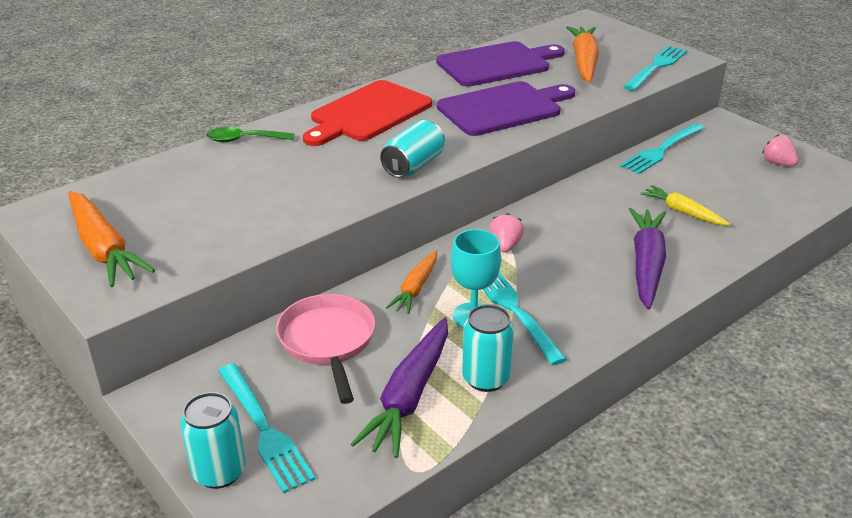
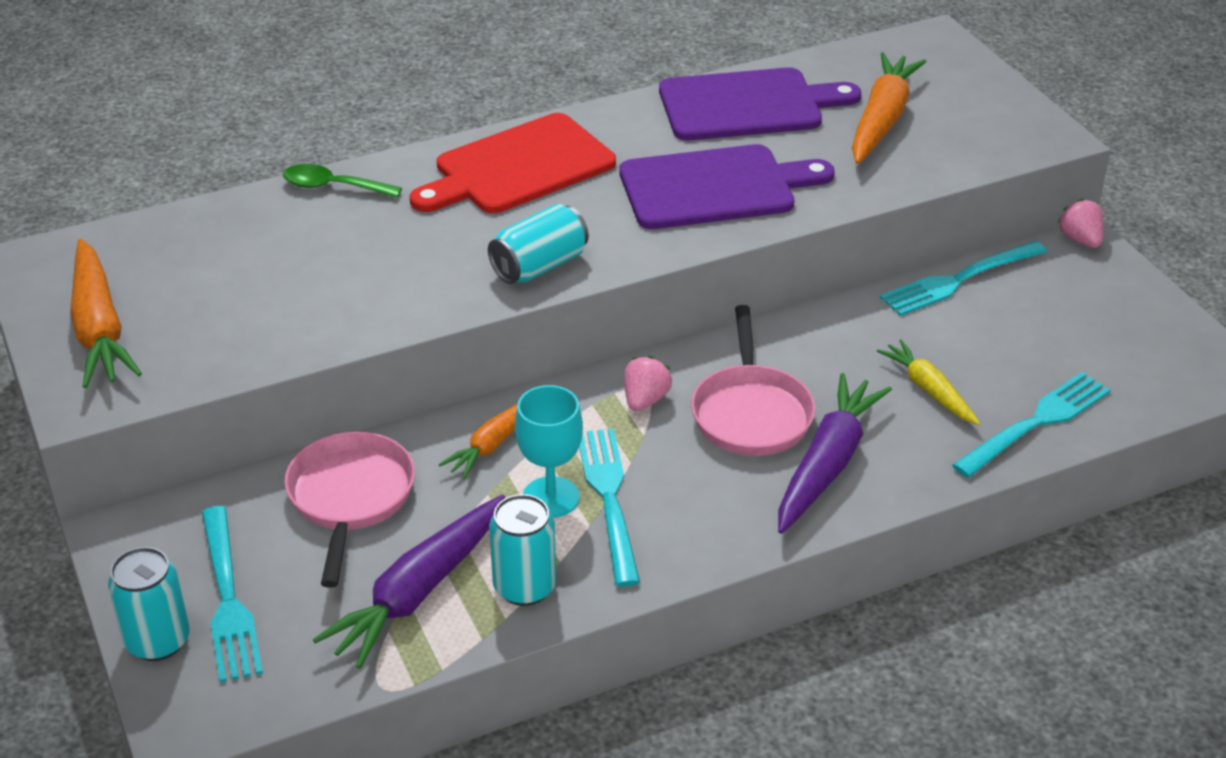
camera: 15 degrees right, 5 degrees up
(579, 242) = (751, 413): none -> pink pan
(656, 67) = (988, 145): turquoise fork -> turquoise fork (1036, 423)
(777, 163) = (1126, 332): pink strawberry -> pink strawberry (1080, 240)

